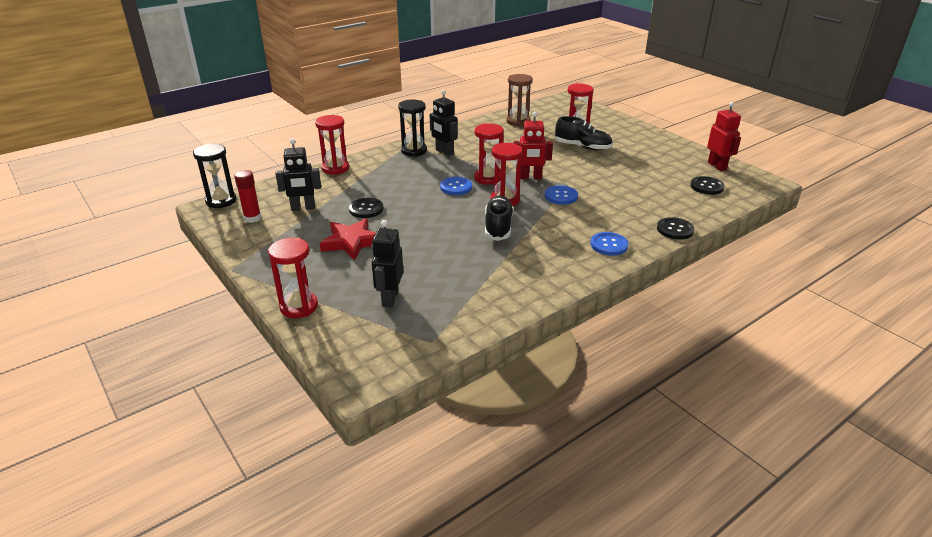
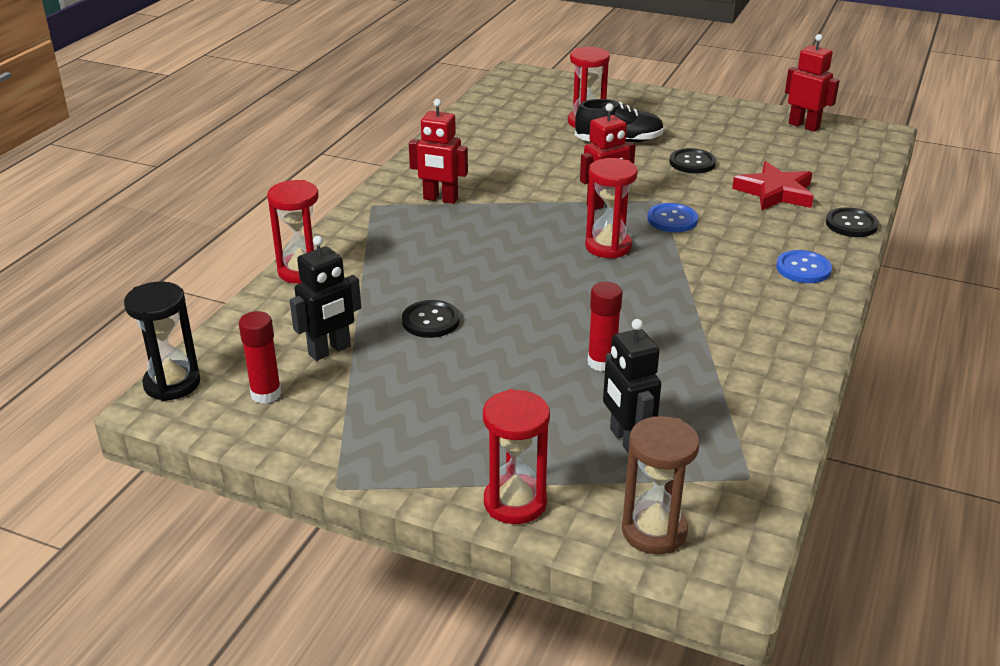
camera: 30 degrees left, 0 degrees up
(352, 242) = (472, 378): red star -> red star (775, 192)
(414, 151) = (391, 209): black hourglass -> none
(426, 256) = (602, 362): none -> red glue stick
(444, 152) = (440, 199): black robot -> red robot
(456, 187) = (520, 247): blue button -> none
(488, 178) = (548, 221): red hourglass -> none
(498, 227) = (645, 288): black shoe -> none
(518, 121) = (489, 124): brown hourglass -> brown hourglass (654, 531)
(707, 186) = (822, 156): black button -> black button (692, 163)

